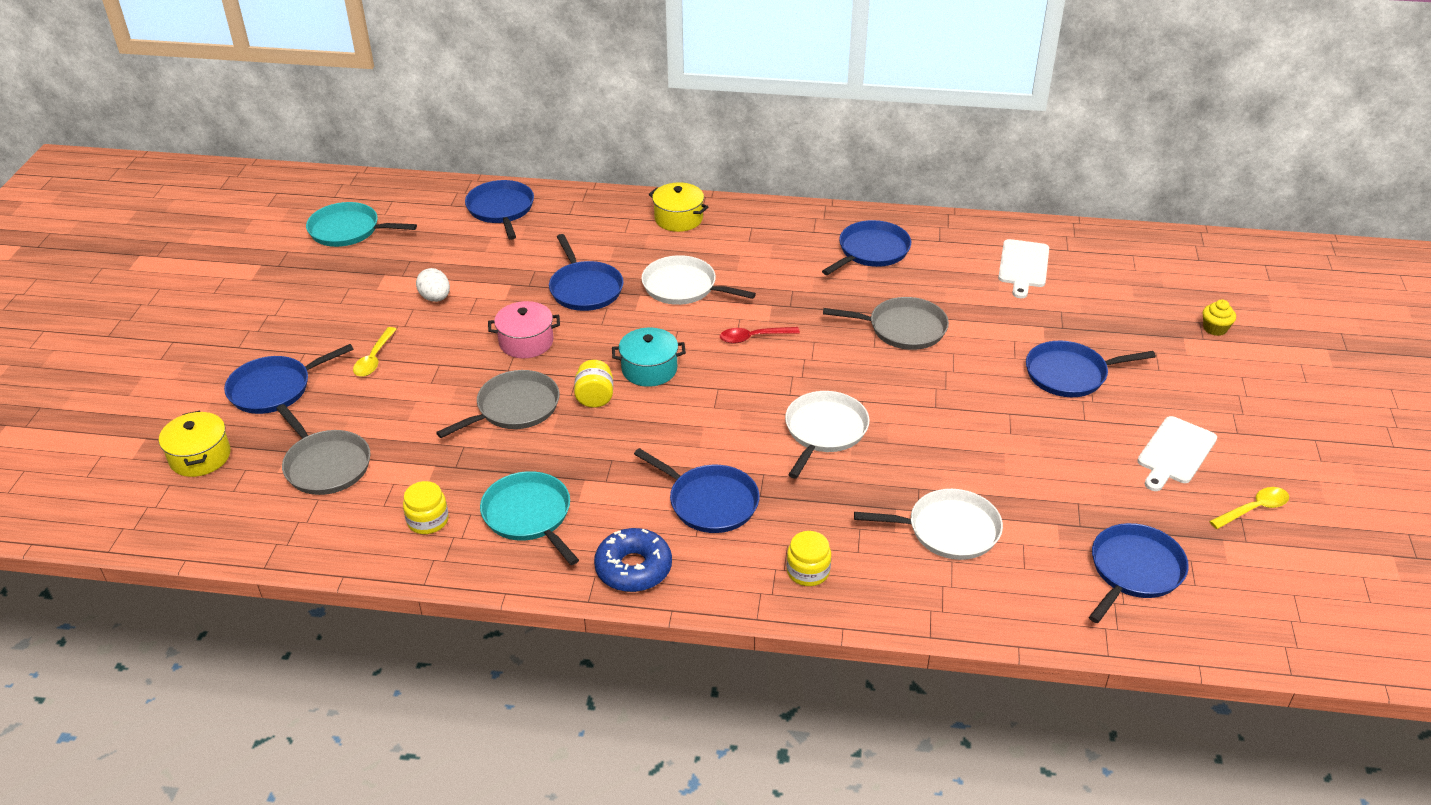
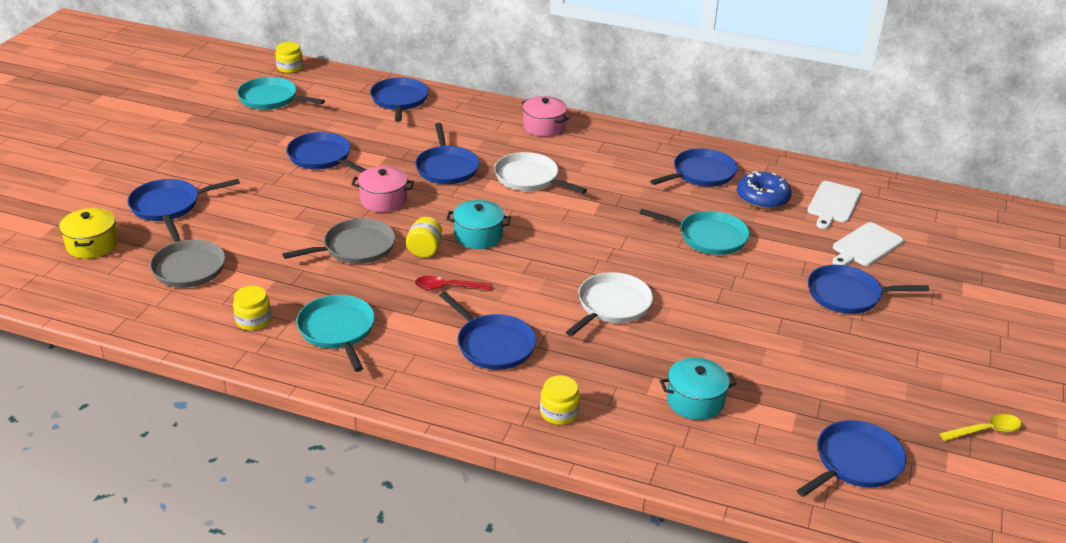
camera: 10 degrees right, 5 degrees down
(356, 186) = (290, 68): none -> yellow jar
(374, 358) = (256, 194): yellow spoon -> none
(435, 298) = (322, 157): white egg -> blue pan
(633, 568) = (410, 385): blue donut -> blue donut (762, 198)
(678, 219) = (544, 127): yellow pot -> pink pot
(753, 337) = (575, 225): red spoon -> red spoon (448, 287)
(903, 329) = (708, 237): grey pan -> turquoise pan
(948, 530) = (695, 401): white pan -> turquoise pot
(1175, 452) = (925, 373): white cutting board -> white cutting board (865, 246)
(1215, 328) = (995, 278): yellow cupcake -> none

